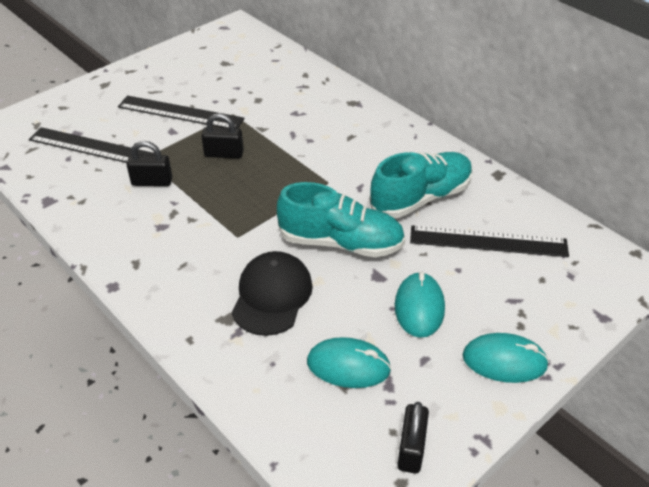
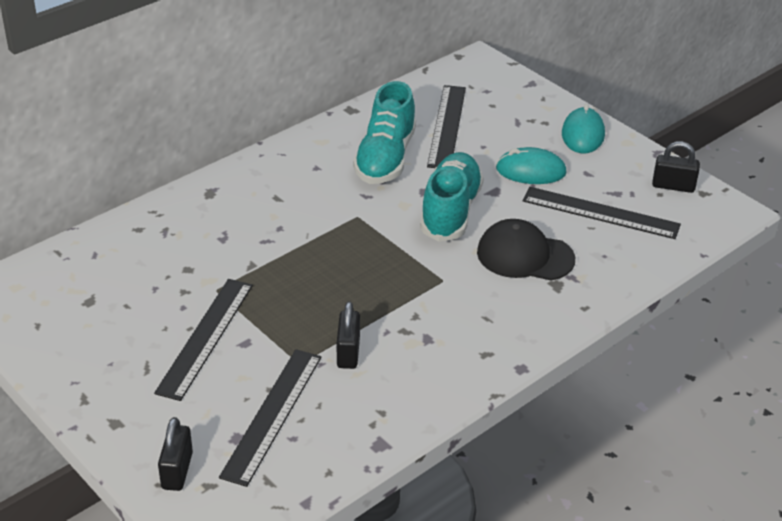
camera: 90 degrees left, 5 degrees down
(224, 154) = (299, 295): black padlock -> black padlock (177, 471)
(348, 366) = (600, 213): turquoise mouse -> black ruler
(420, 198) = (385, 158): turquoise shoe -> turquoise shoe turned 135 degrees counterclockwise

